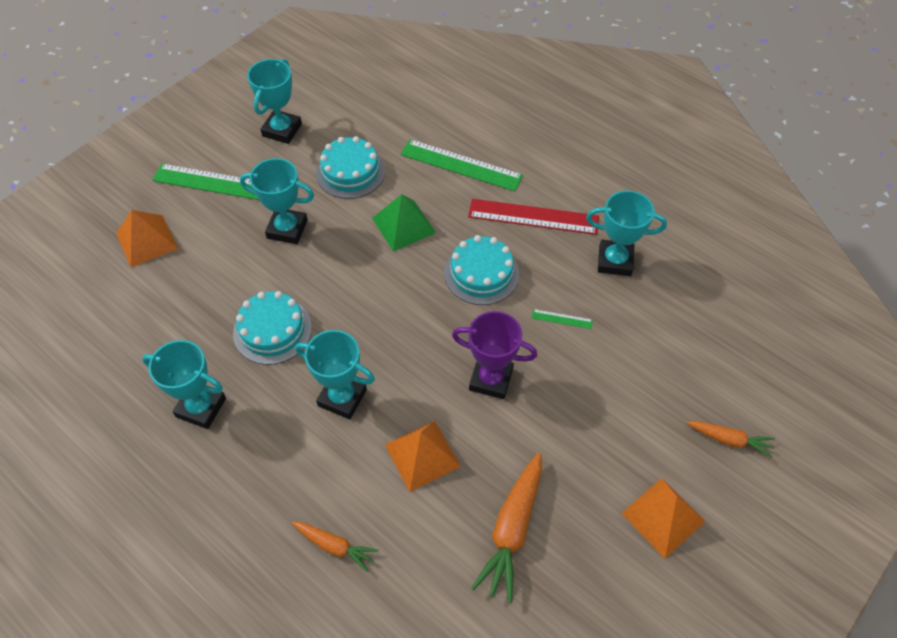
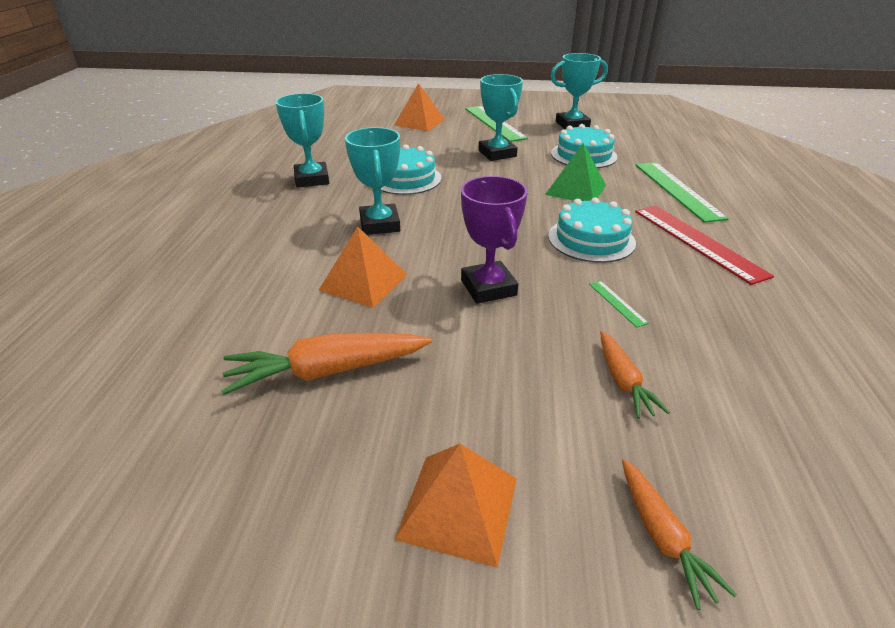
camera: 55 degrees right, 20 degrees down
(335, 546) = (232, 274): orange carrot -> orange carrot (623, 381)
(615, 261) = (743, 310): turquoise trophy -> none

